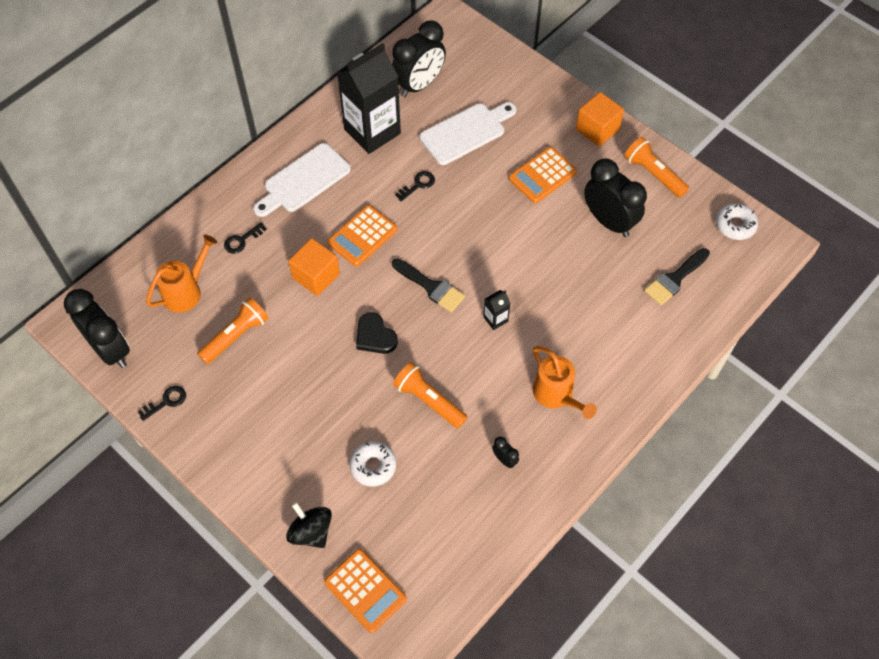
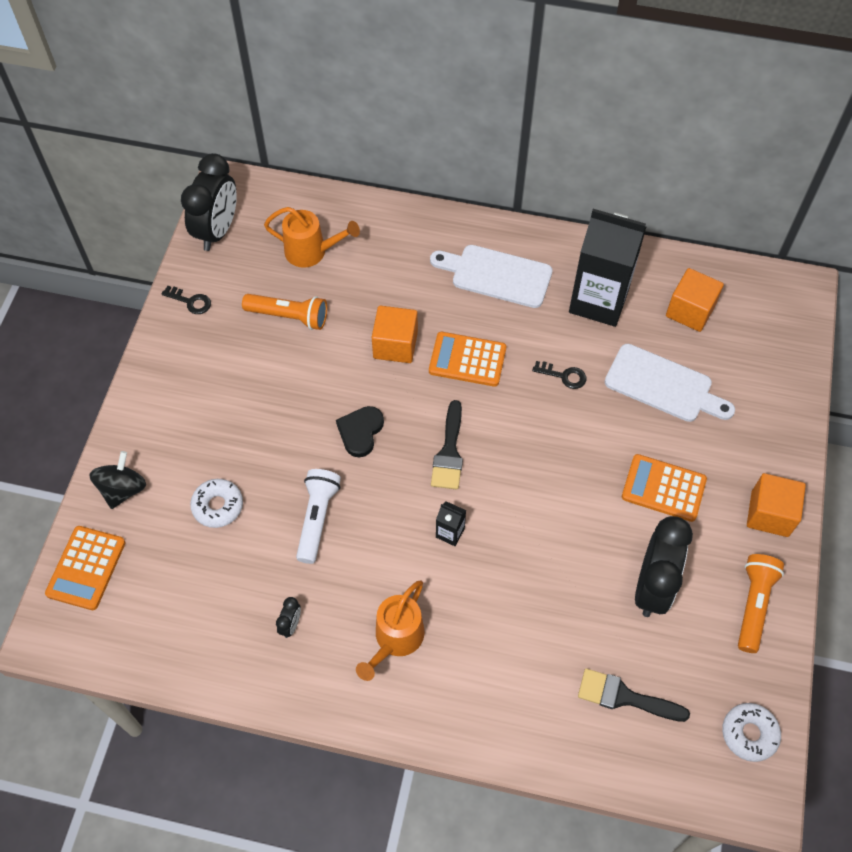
camera: 60 degrees right, 0 degrees up
(242, 240) = (394, 263): black key -> none
(419, 85) = (690, 311): black clock -> orange cube
(429, 400) = (317, 518): orange flashlight -> white flashlight

